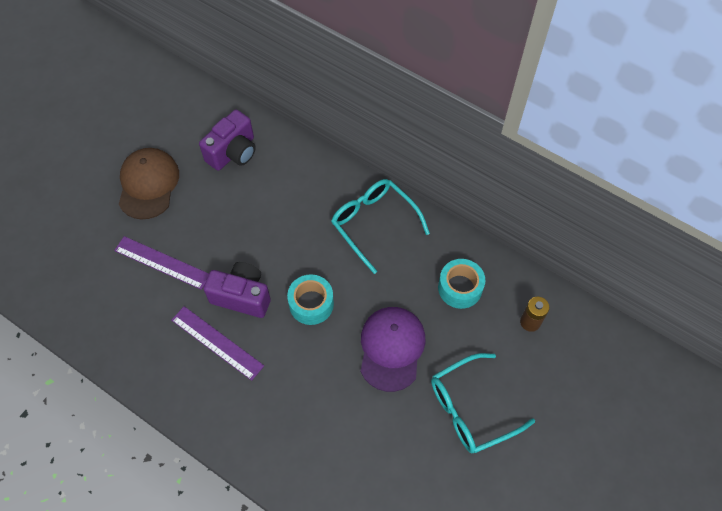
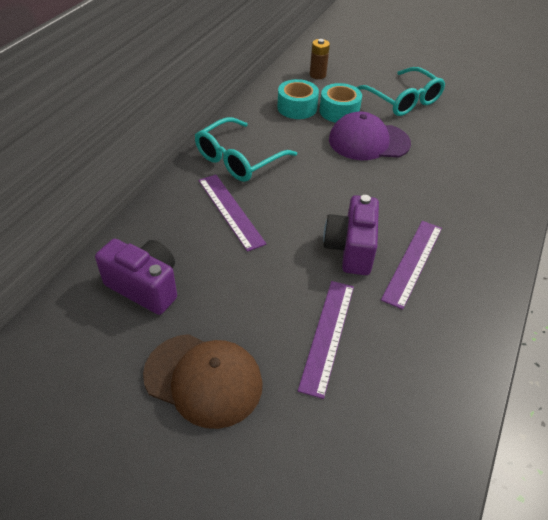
camera: 100 degrees left, 15 degrees down
(148, 184) = (203, 379): brown cap -> brown cap turned 150 degrees counterclockwise
(304, 212) = (230, 211): none -> purple ruler
(311, 304) = (341, 195): turquoise tape -> turquoise tape (339, 111)

